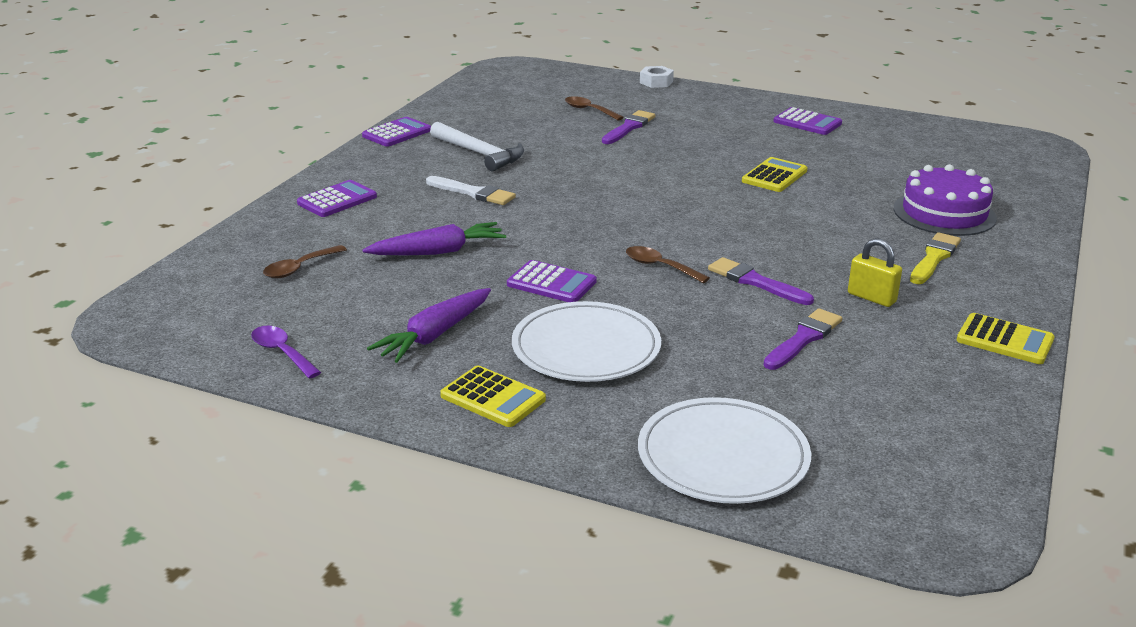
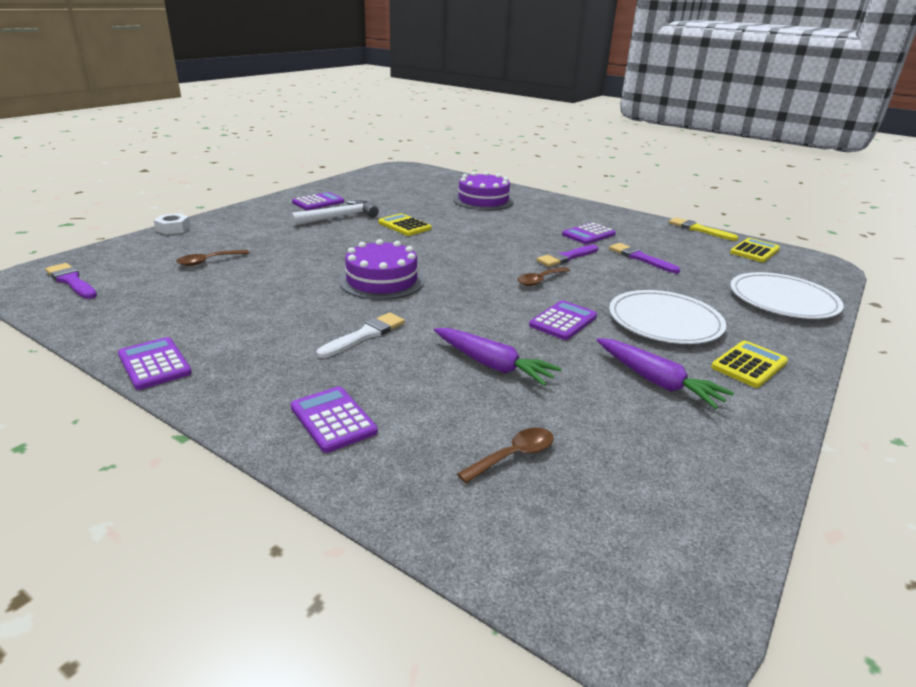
camera: 80 degrees left, 0 degrees up
(282, 353) = (709, 474): purple spoon -> none
(300, 268) = (513, 456): brown spoon -> brown spoon turned 90 degrees counterclockwise
(438, 251) = (493, 365): purple carrot -> purple carrot turned 135 degrees clockwise
(479, 153) = (266, 322): white hammer -> white hammer (339, 217)
(596, 184) = (382, 281): none -> purple cake
(629, 127) = (268, 253): purple brush -> purple brush (72, 281)
(871, 298) = (588, 234): yellow padlock -> purple calculator
(934, 258) = (540, 213): yellow brush -> yellow brush (699, 229)
(1004, 340) = (634, 219): yellow calculator -> yellow calculator (754, 251)

